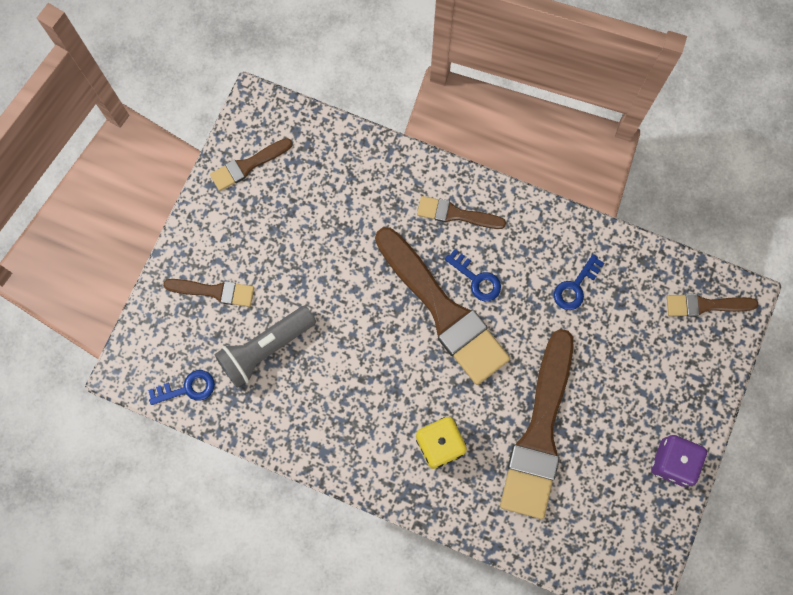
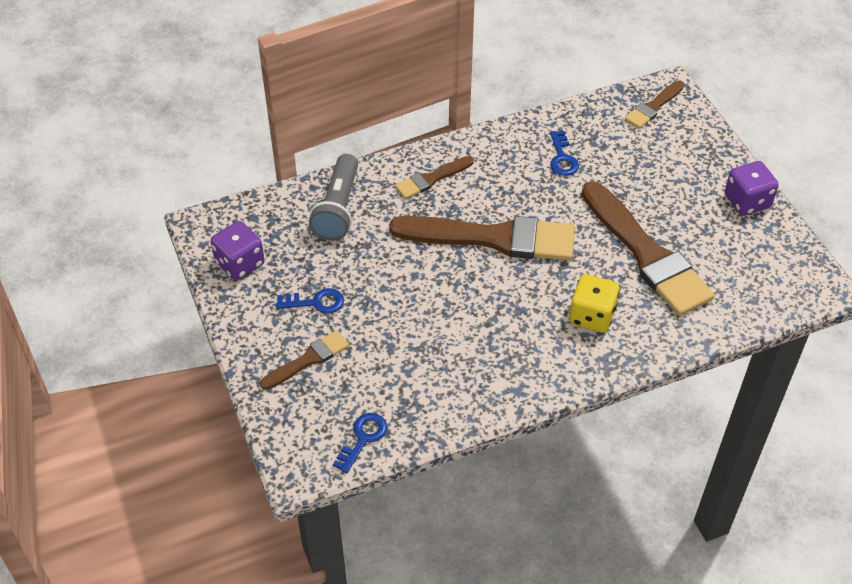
camera: 45 degrees left, 25 degrees down
(248, 165) = (240, 263): brown brush -> purple dice
(265, 349) = (393, 363): grey flashlight -> grey flashlight (338, 208)
(476, 279) = (493, 203): blue key -> blue key (316, 302)

